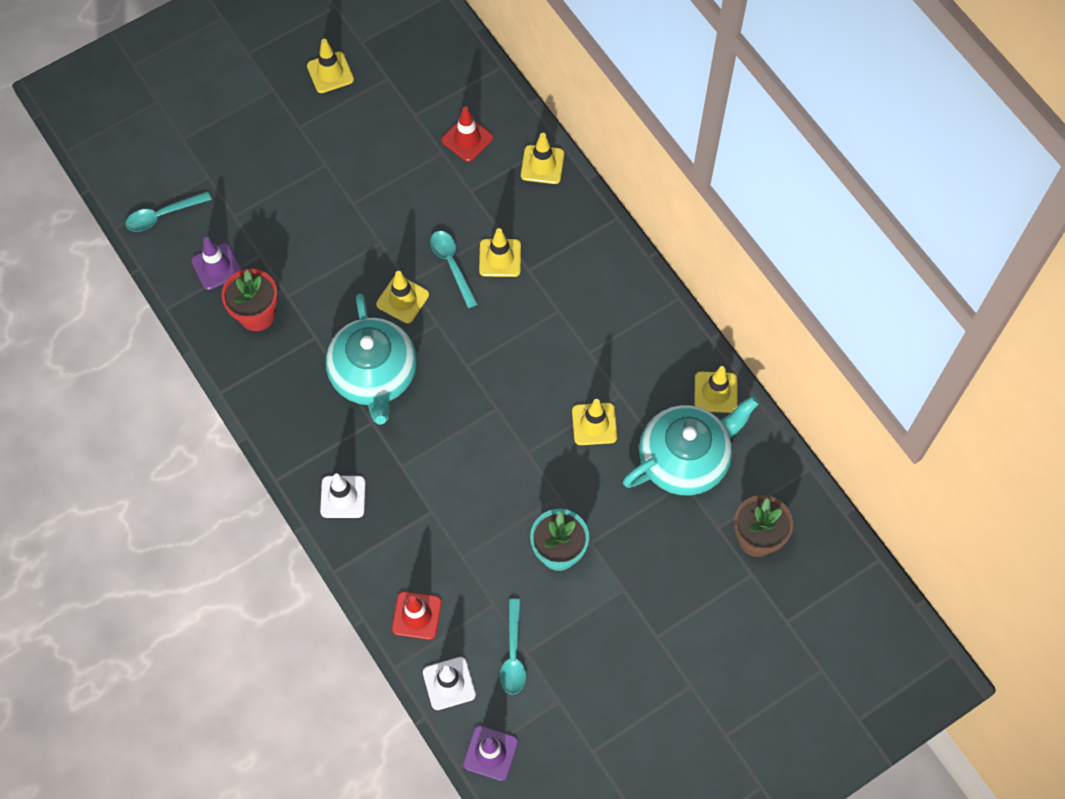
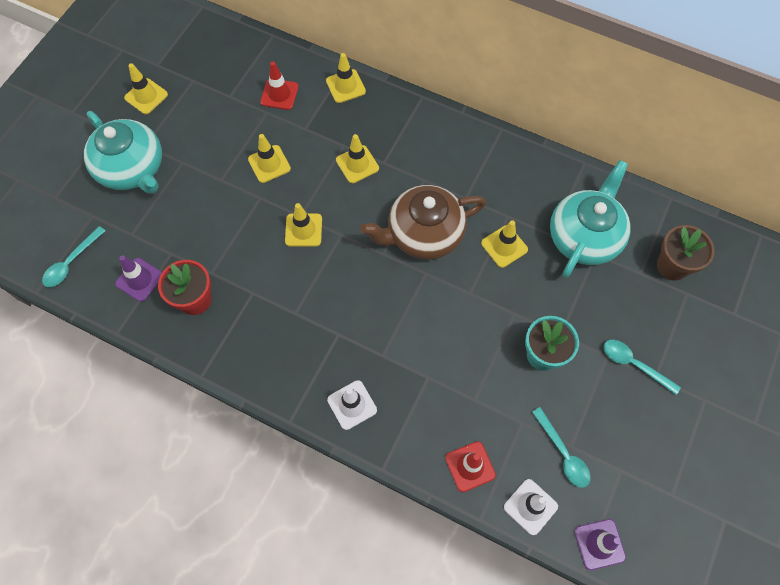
camera: 30 degrees left, 0 degrees up
(374, 375) = (317, 297): turquoise teapot -> turquoise teapot (132, 169)
(452, 265) = (325, 187): turquoise spoon -> turquoise spoon (634, 364)
(520, 367) = (423, 234): none -> brown teapot
(715, 392) = (572, 179): yellow traffic cone -> yellow traffic cone (269, 164)

